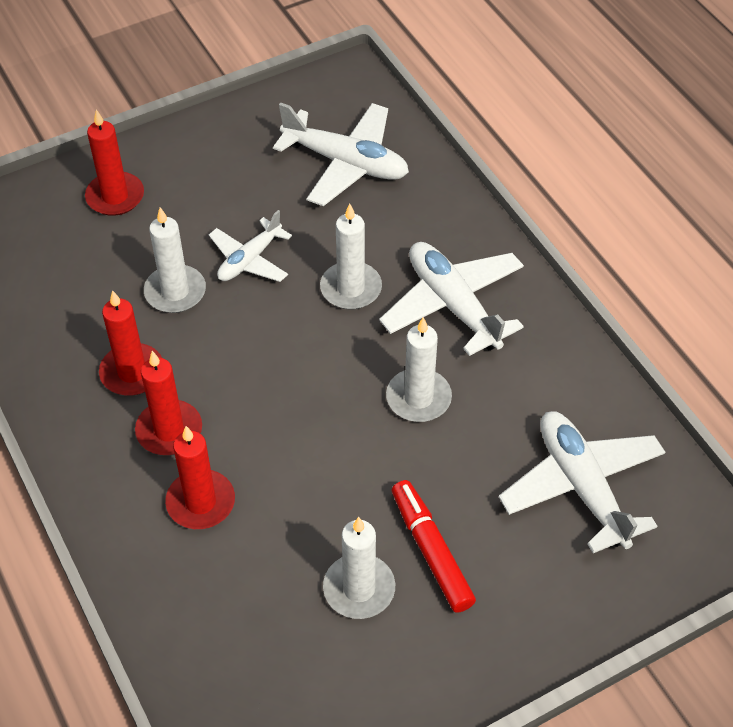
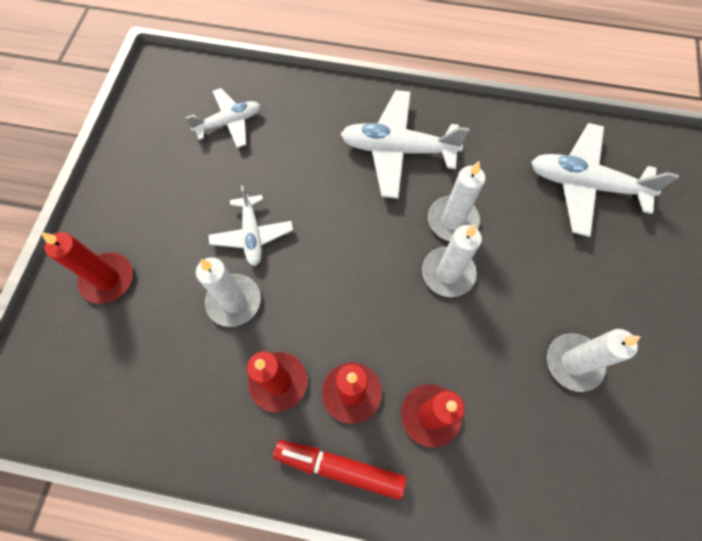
camera: 50 degrees left, 15 degrees up
(345, 163) = (229, 123): white plane -> white plane, size x0.61
(351, 288) = (333, 194): white candle -> white candle (448, 273)
(431, 551) = (574, 299): red marker -> red marker (339, 468)

